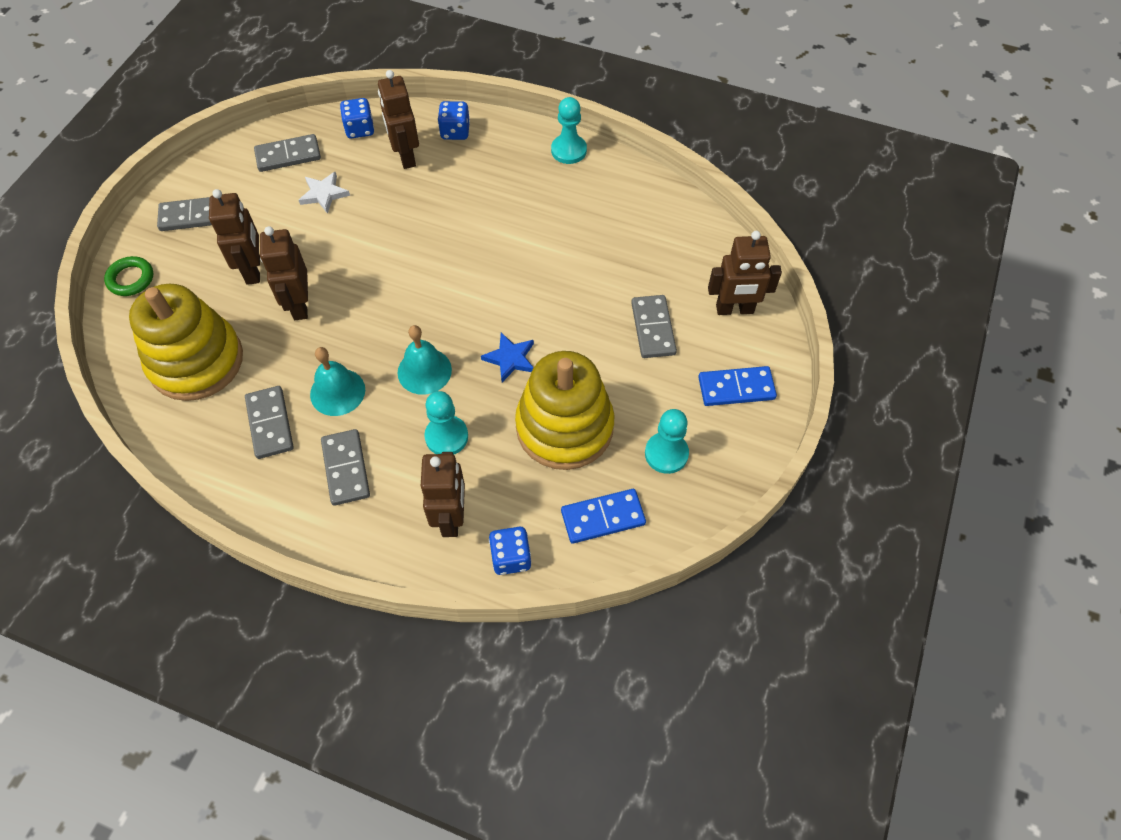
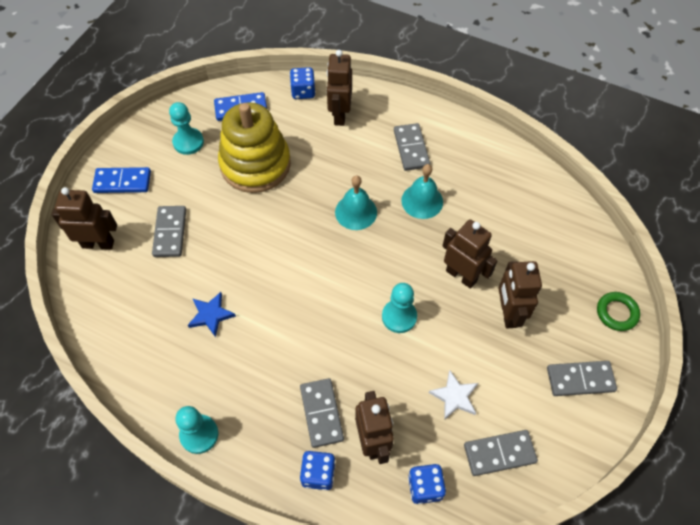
camera: 175 degrees left, 0 degrees up
(196, 361) = (537, 233): yellow stacking toy -> none
(270, 424) = (469, 182): grey domino -> grey domino (321, 413)
(299, 305) = (461, 275): brown robot -> brown robot turned 45 degrees counterclockwise
(446, 436) = (340, 164): turquoise pawn -> turquoise pawn (399, 317)
(510, 359) = (288, 216): blue star -> blue star (211, 315)

